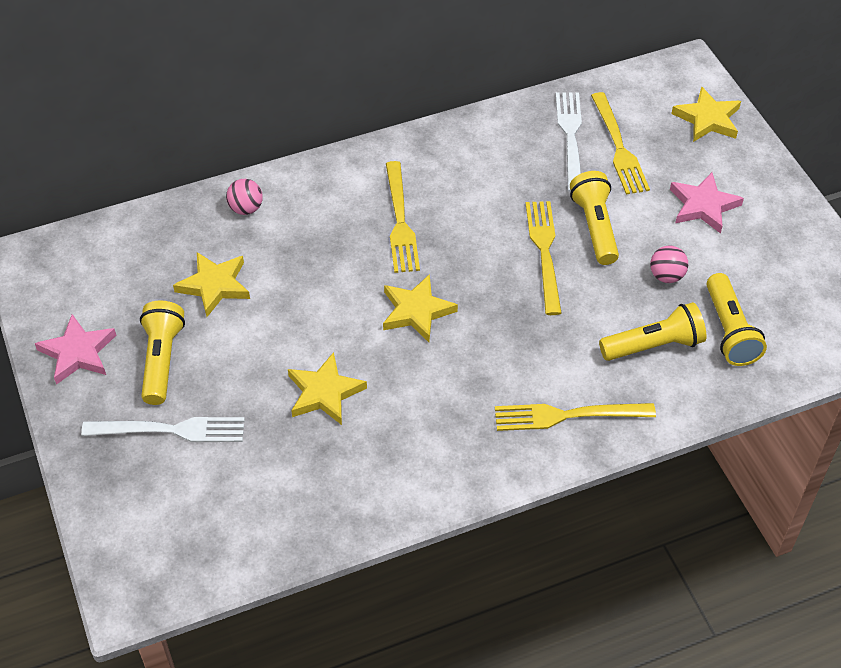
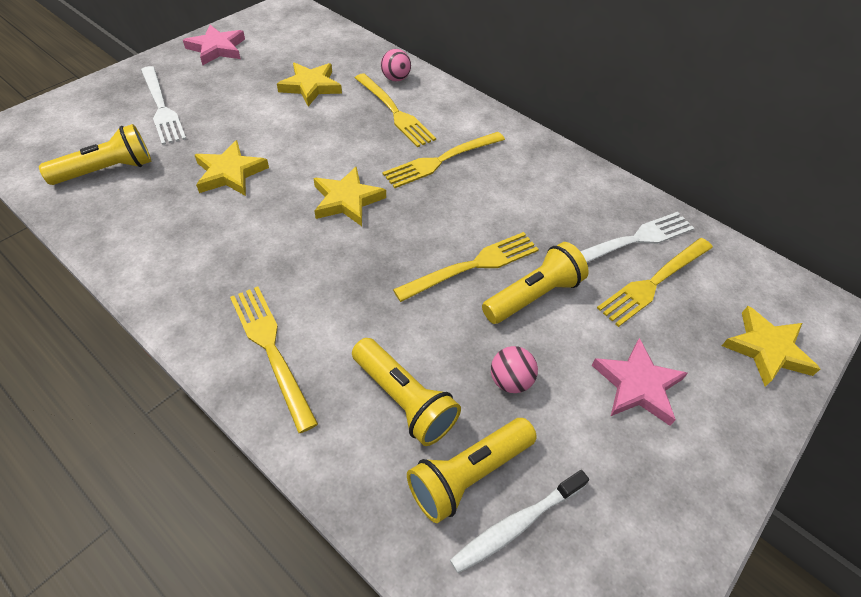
camera: 60 degrees right, 0 degrees up
(161, 360) = (226, 84): yellow flashlight -> yellow flashlight (107, 170)
(305, 229) = (395, 112): none -> yellow fork
(775, 320) = (516, 524): none -> white toothbrush

